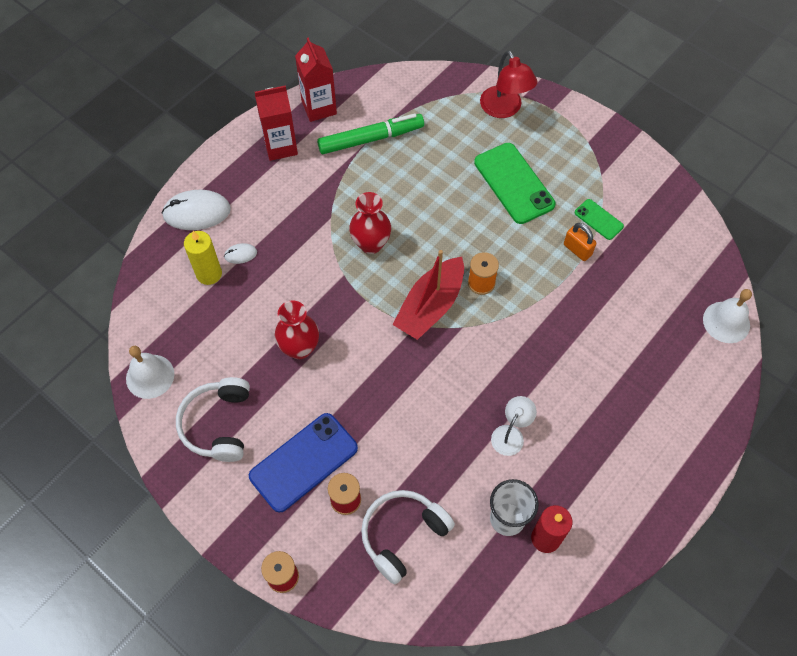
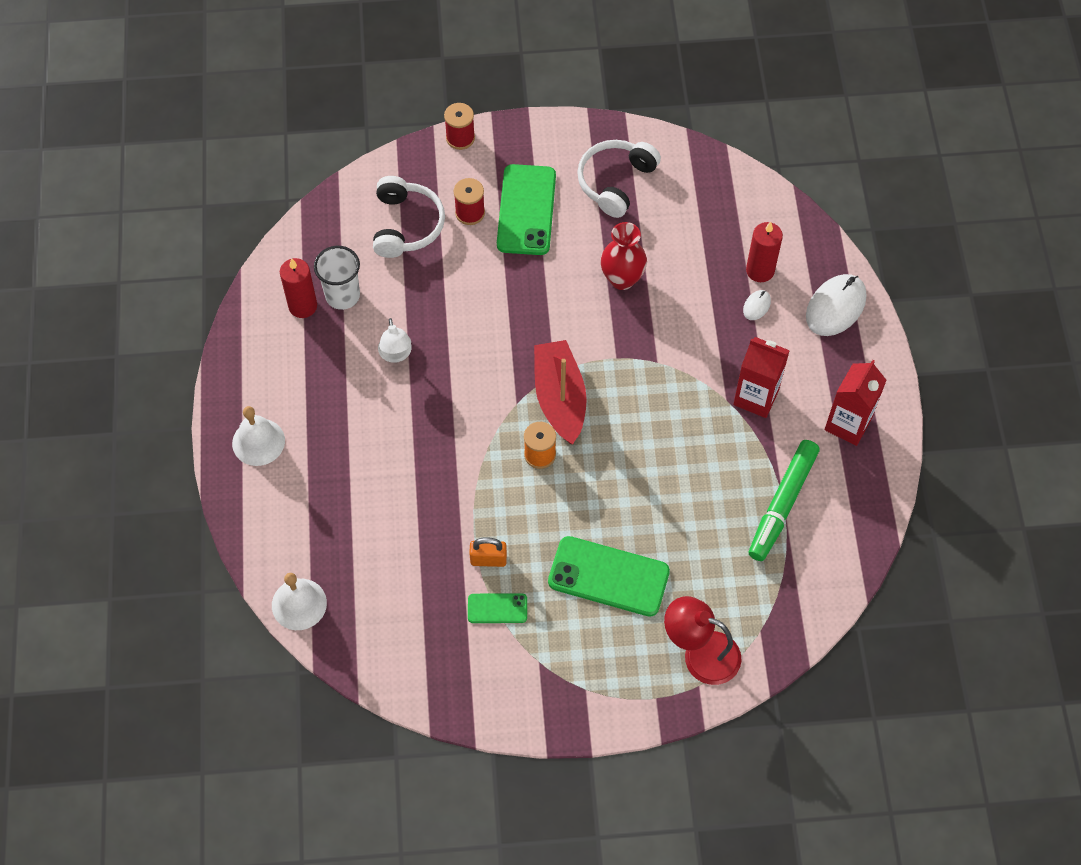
camera: 135 degrees right, 0 degrees up
(150, 376) = (703, 169): white bell -> white bell (258, 442)
(209, 274) = (760, 270): yellow candle -> red candle
(218, 424) = (615, 182): white headphones -> white headphones turned 105 degrees counterclockwise
(304, 462) = (526, 210): blue phone -> green phone
(319, 107) = (865, 493): red carton -> red carton (756, 397)
(371, 244) = (666, 406): red vase -> none

